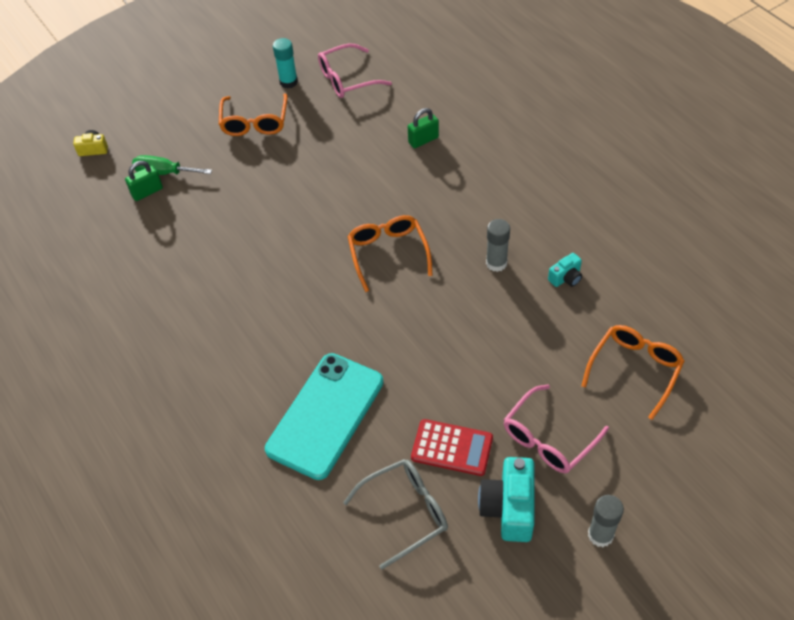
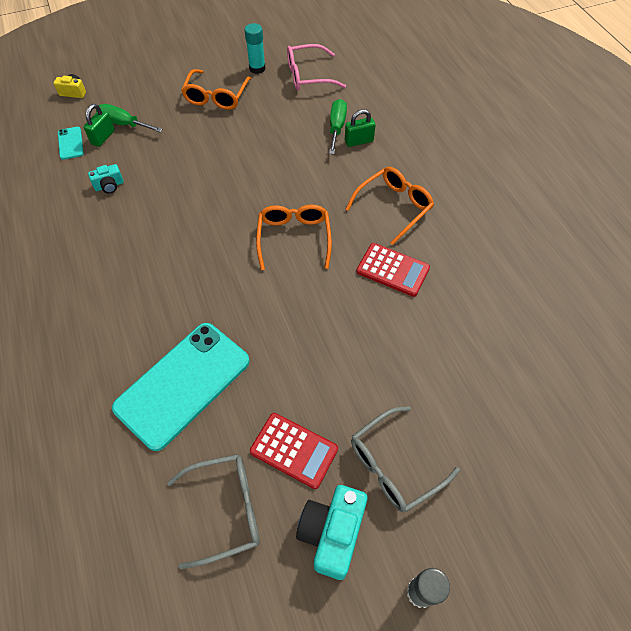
camera: 10 degrees right, 5 degrees up
(113, 205) = (70, 143): none -> turquoise phone
(147, 192) = (103, 137): green padlock -> green padlock turned 45 degrees counterclockwise
(395, 130) = (336, 127): none -> green screwdriver
(496, 263) = (392, 270): grey glue stick -> red calculator
(548, 438) = (394, 465): pink glasses -> grey glasses
(566, 278) = (456, 299): turquoise camera -> turquoise camera (109, 186)
(635, 370) = (502, 412): orange glasses -> orange glasses (393, 207)

